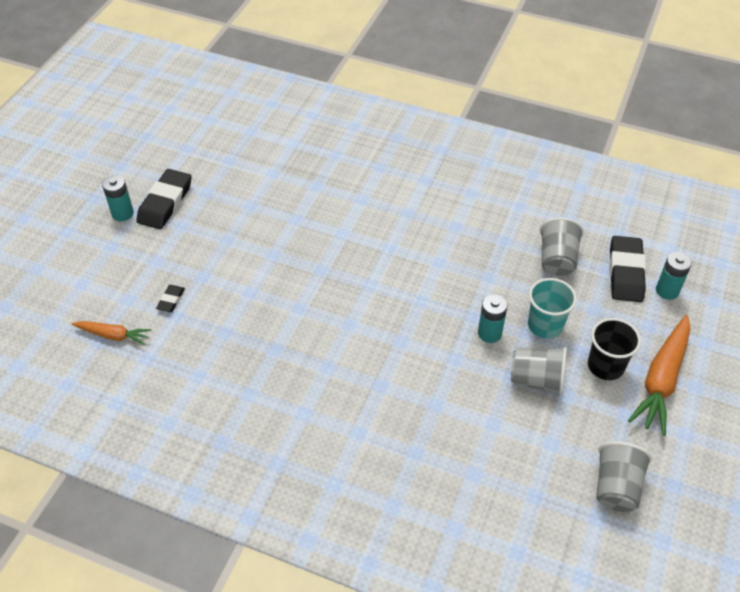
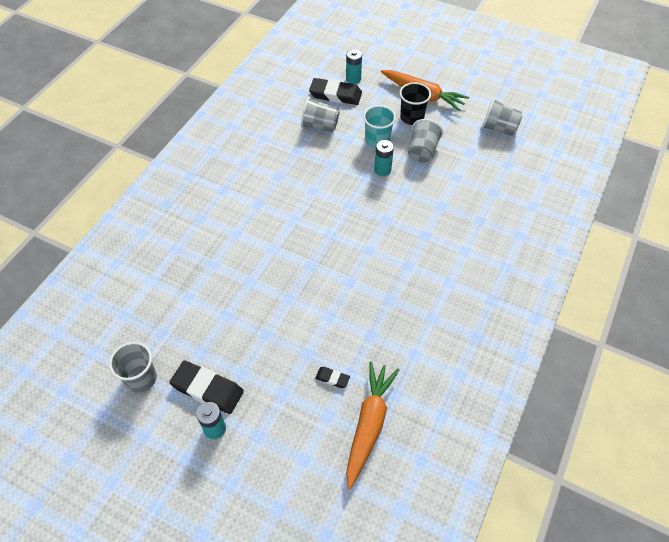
camera: 85 degrees left, 5 degrees up
(113, 335) = (369, 424): orange carrot -> orange carrot, size x1.78
(179, 155) = (141, 378): none -> grey cup

